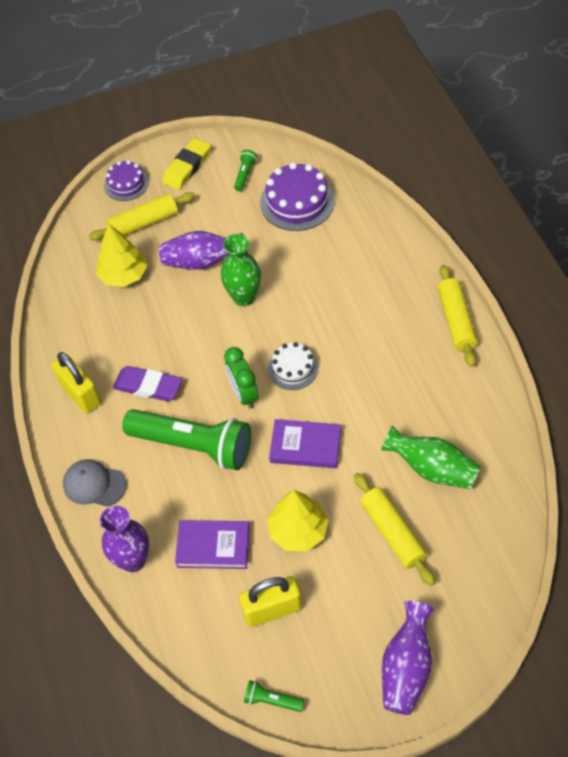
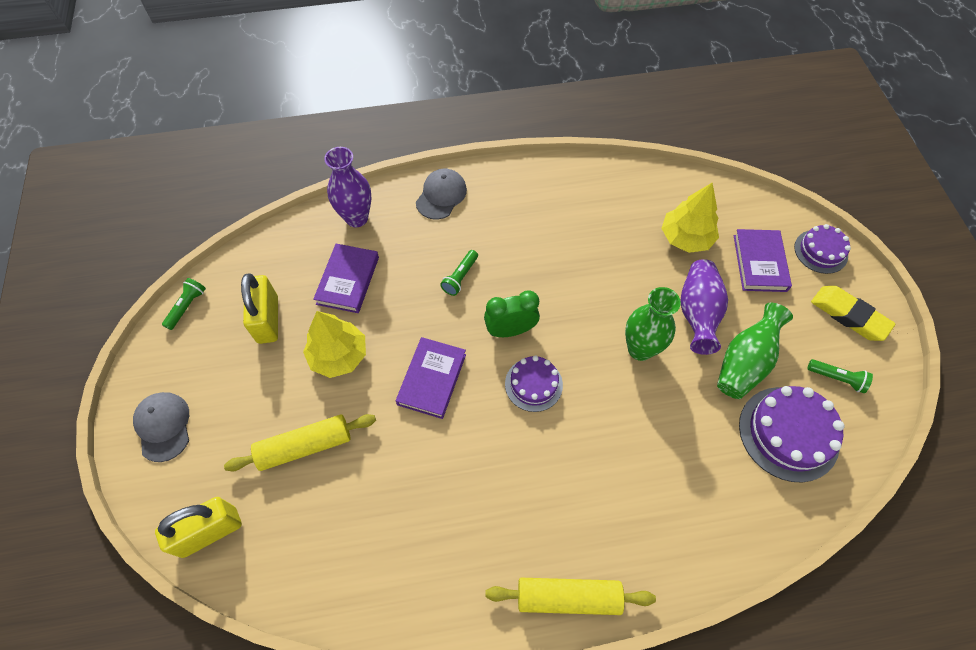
camera: 95 degrees right, 5 degrees up
(80, 394) = (542, 191): yellow padlock -> yellow padlock (210, 532)
(144, 223) = (759, 263): yellow rolling pin -> purple book
(148, 386) = (539, 246): purple eraser -> none
(193, 446) = (460, 277): green flashlight -> green flashlight, size x0.41
(293, 368) = (533, 384): white cake -> purple cake
(406, 668) = (163, 426): purple vase -> grey cap
(432, 469) = (365, 508): green vase -> green vase (744, 362)

